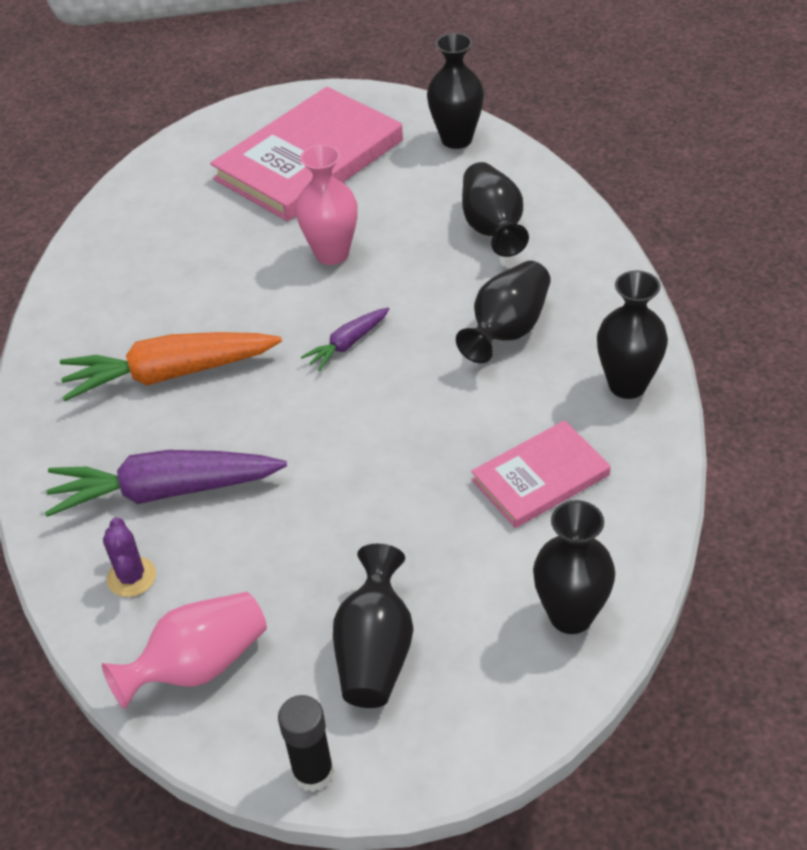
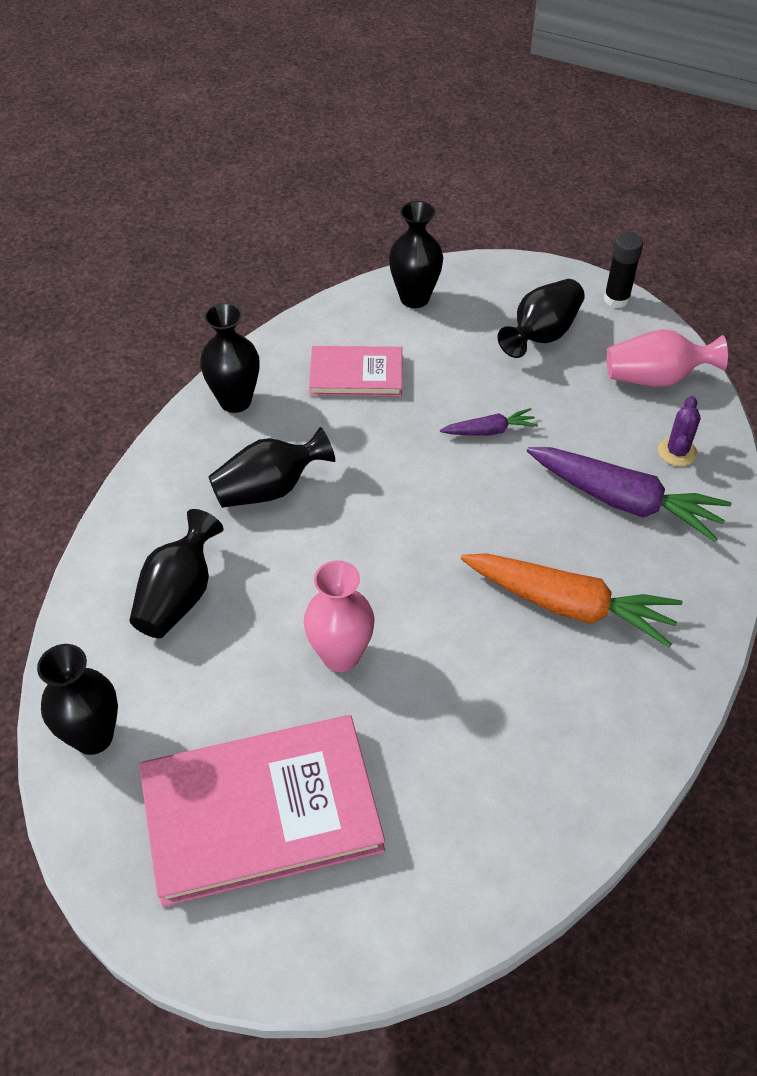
camera: 150 degrees left, 5 degrees up
(348, 344) = (401, 549): purple carrot -> purple carrot (489, 431)

